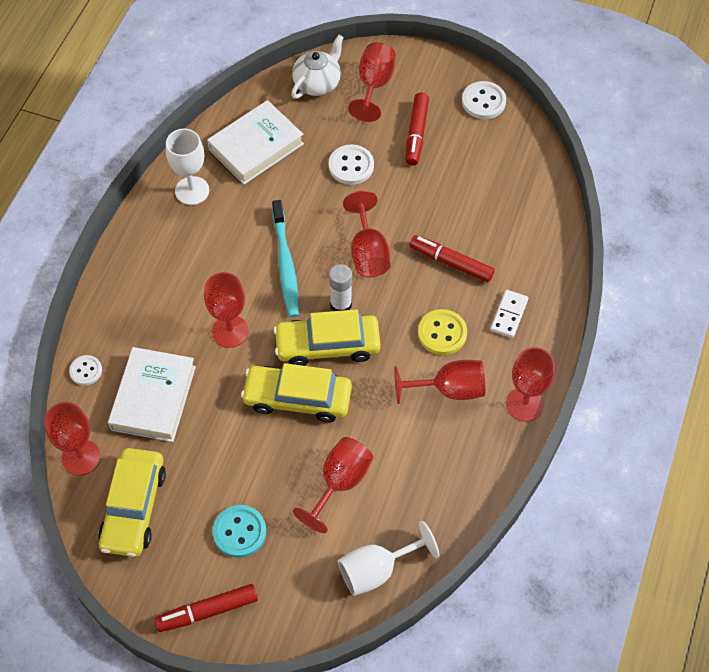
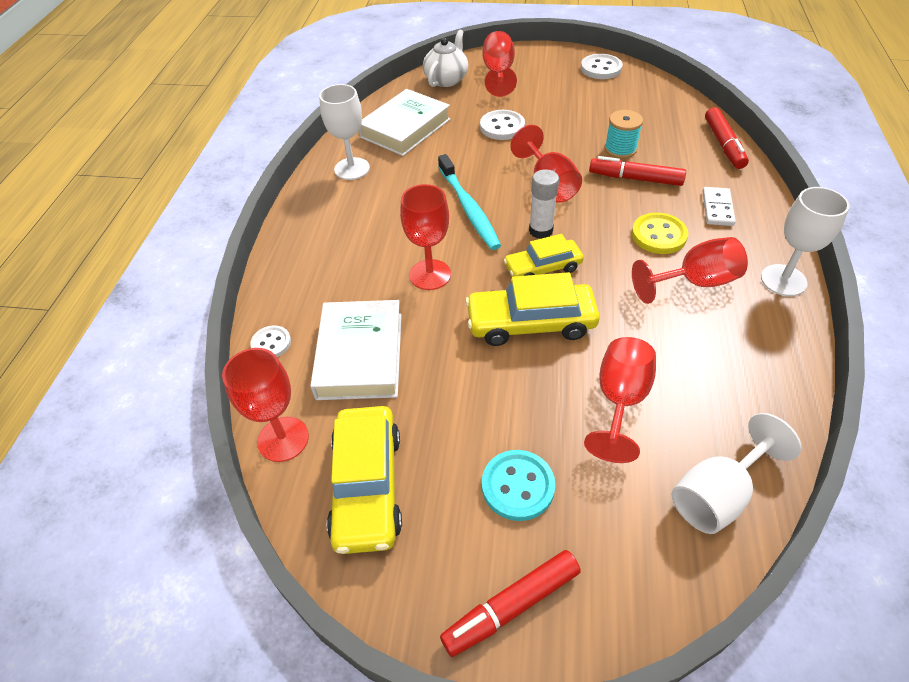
camera: 10 degrees left, 10 degrees down
(327, 345) = (542, 268): yellow car -> yellow car, size x0.65
(416, 133) = (552, 97): red marker -> red marker (723, 144)
(453, 222) = (620, 149): none -> turquoise spool
(524, 404) = (783, 280): red goblet -> white goblet

